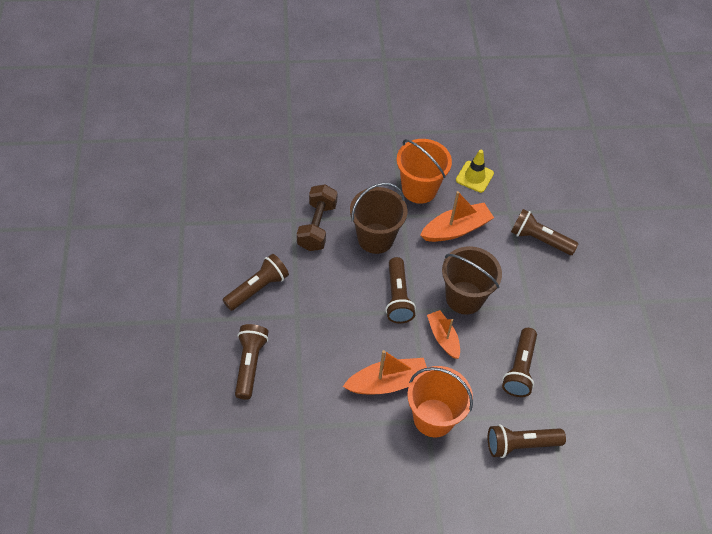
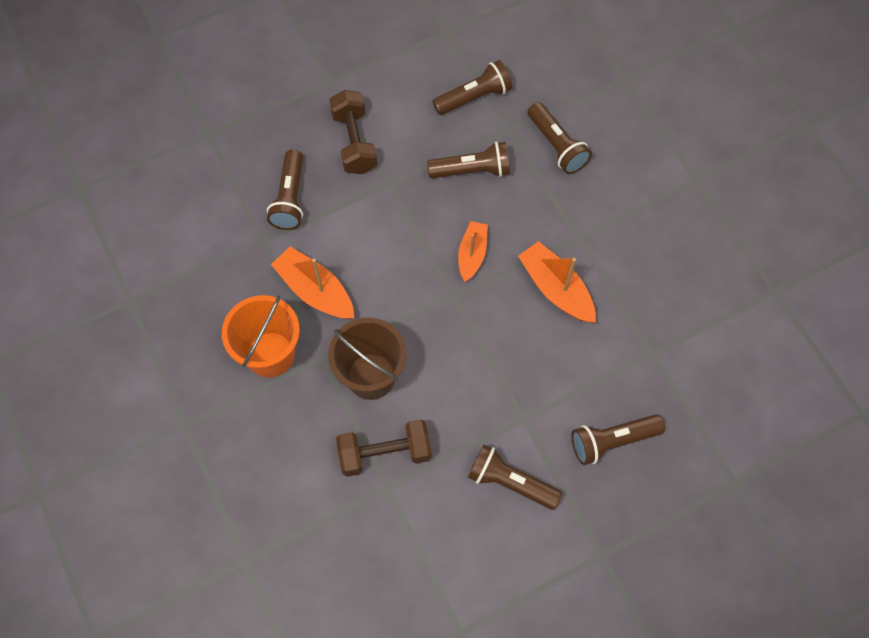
camera: 110 degrees left, 10 degrees up
(397, 297) = (444, 319): brown flashlight -> brown flashlight (474, 97)
(433, 417) = (571, 231): orange bucket -> none
(443, 337) = (472, 254): orange boat -> orange boat turned 150 degrees clockwise
(464, 298) = (409, 250): brown bucket -> none
(474, 177) = (222, 297): yellow traffic cone -> none
(576, 297) = (354, 142): none -> brown dumbbell

